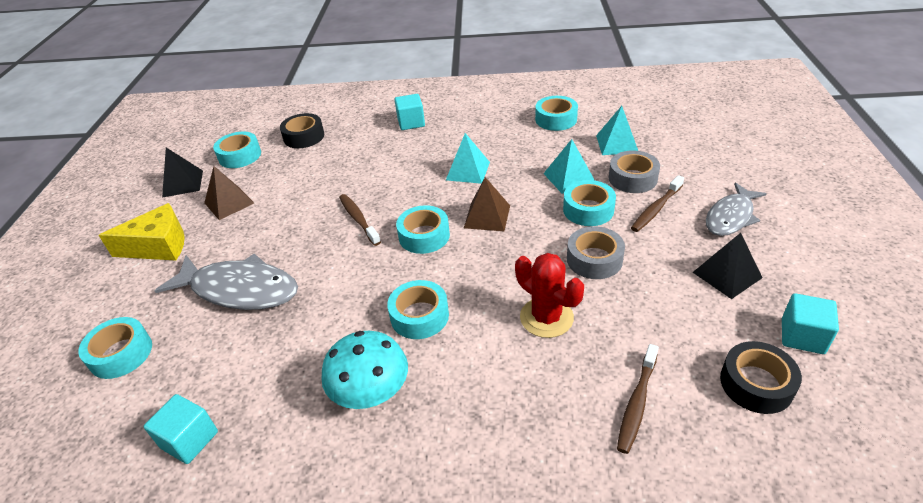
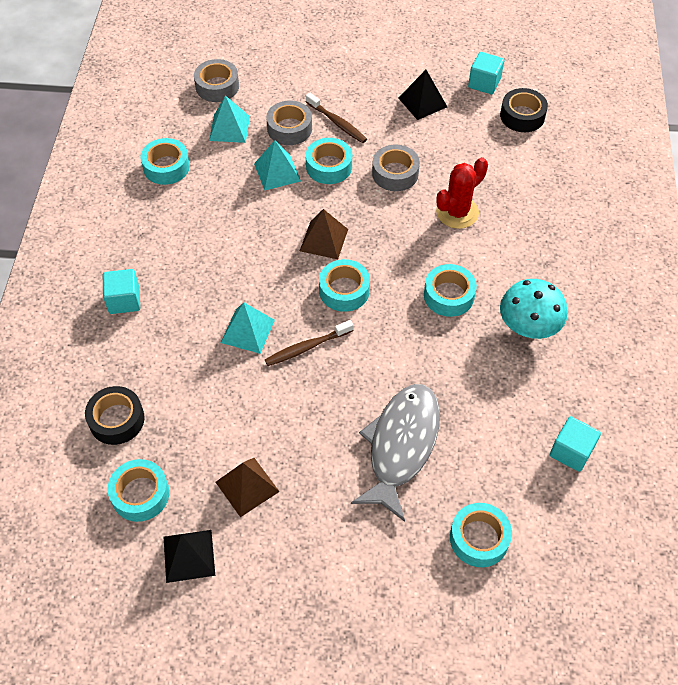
camera: 90 degrees left, 15 degrees up
(159, 246) = (317, 550): yellow cheese -> none
(468, 171) = (243, 250): turquoise pyramid -> turquoise pyramid (247, 331)
(636, 403) = (537, 176): brown toothbrush -> none
(670, 130) = (217, 86): none -> grey tape
(731, 217) = (356, 82): grey fish -> none

